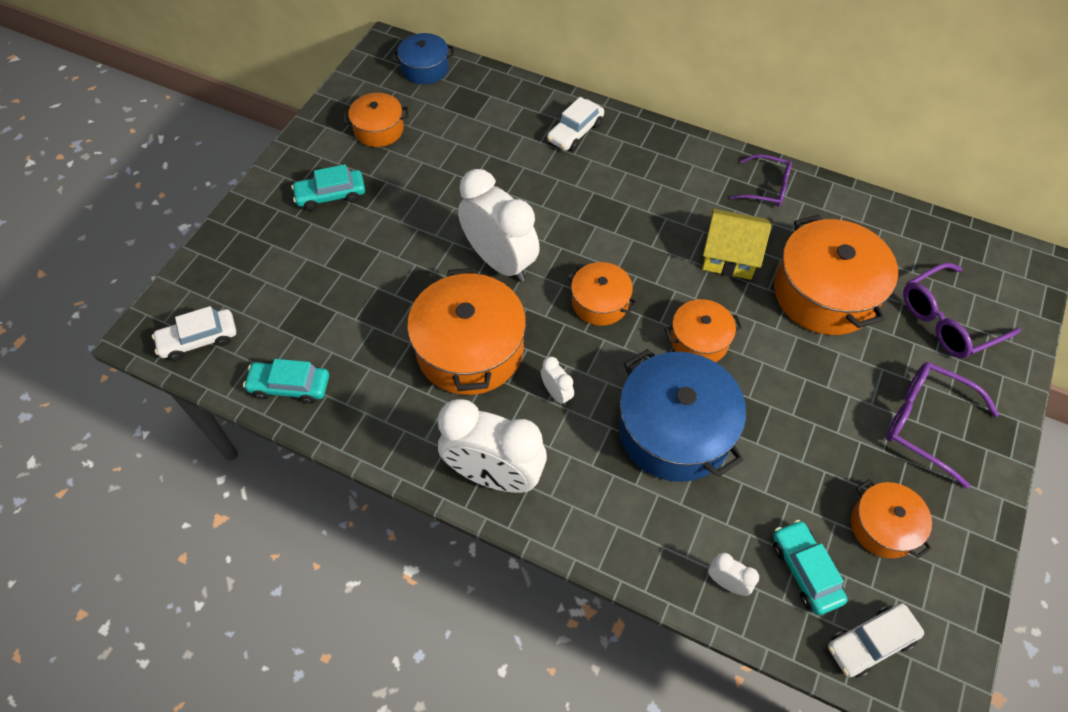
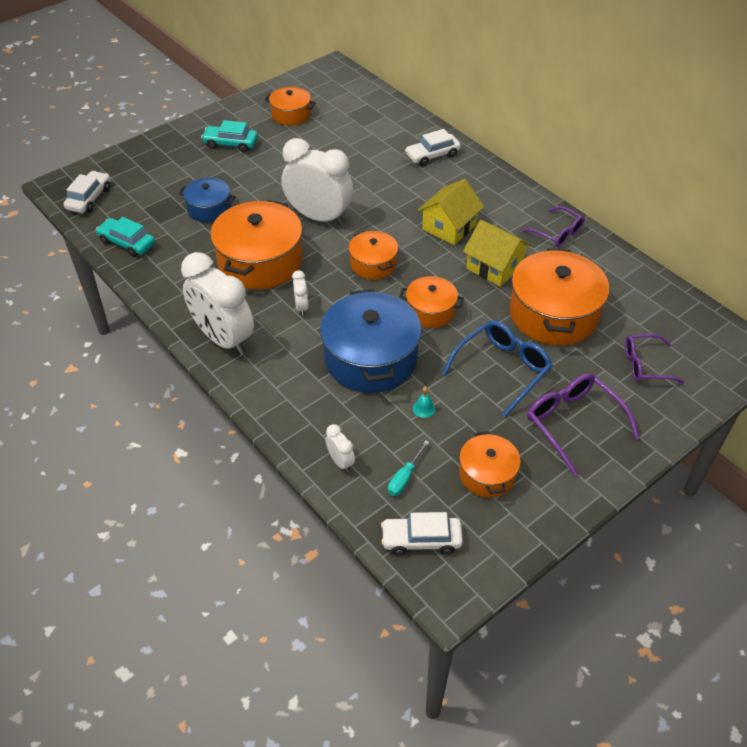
camera: 25 degrees right, 10 degrees down
(199, 339) = (89, 198): white car -> white car turned 105 degrees clockwise
(425, 68) = (350, 87): blue pot -> blue pot (209, 208)
(500, 261) = (319, 217): white clock -> white clock turned 45 degrees counterclockwise
(651, 221) = (449, 227): none -> yellow house
(770, 471) = (424, 408): none -> turquoise bell
(805, 570) = (405, 477): turquoise car -> turquoise screwdriver
(817, 386) = (502, 369): none -> blue glasses
(947, 320) = (645, 365): purple glasses -> purple glasses, size x0.67

